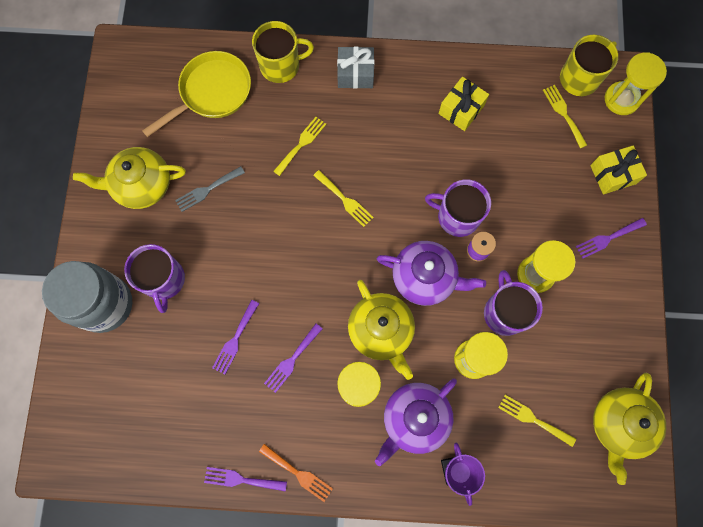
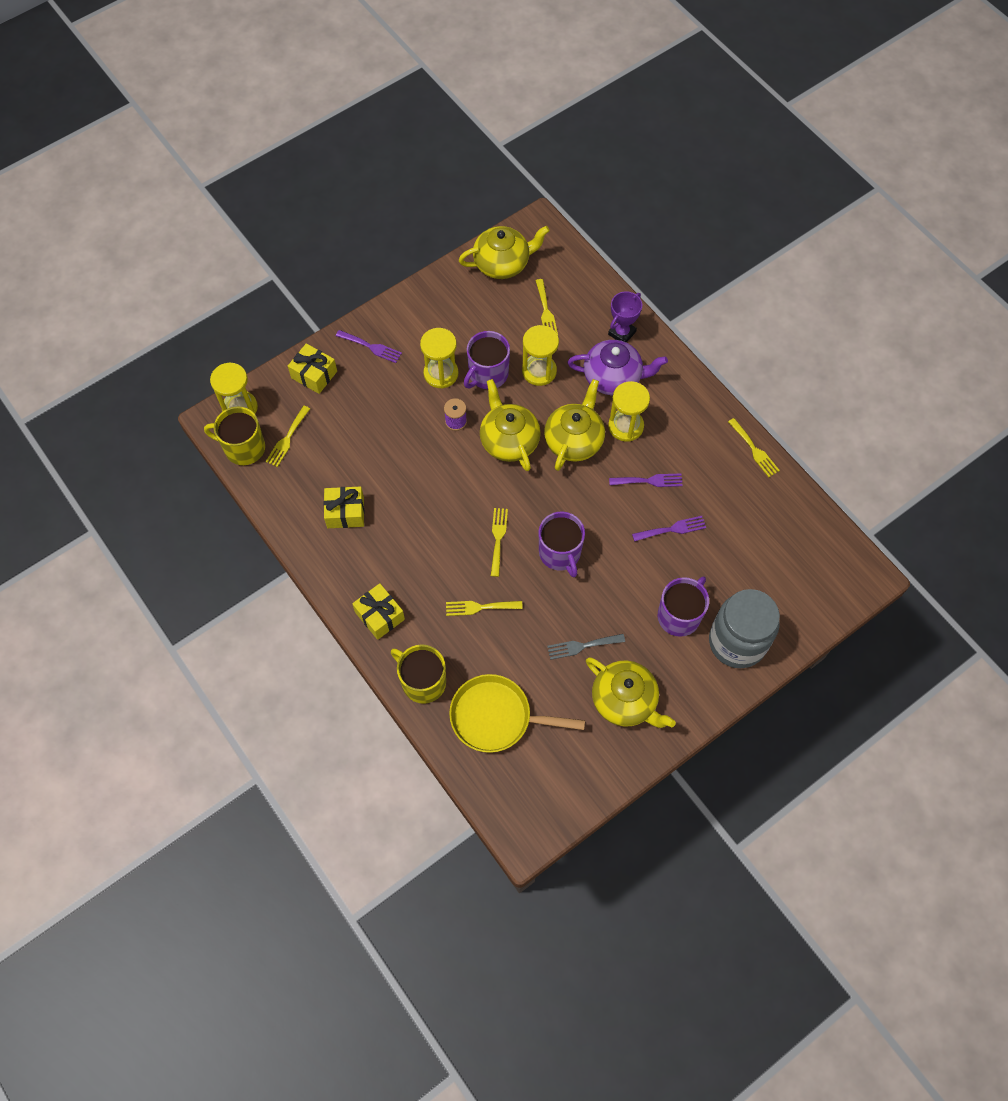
camera: 130 degrees left, 10 degrees down
(207, 190) = (582, 646): grey fork -> grey fork turned 150 degrees clockwise
(241, 479) = (754, 450): purple fork -> yellow fork
(298, 473) = (716, 419): orange fork -> none
(355, 74) = (380, 616): grey gift -> yellow gift
(425, 278) = (509, 440): purple teapot -> yellow teapot
(457, 216) = (441, 452): purple mug -> purple mug (560, 553)

